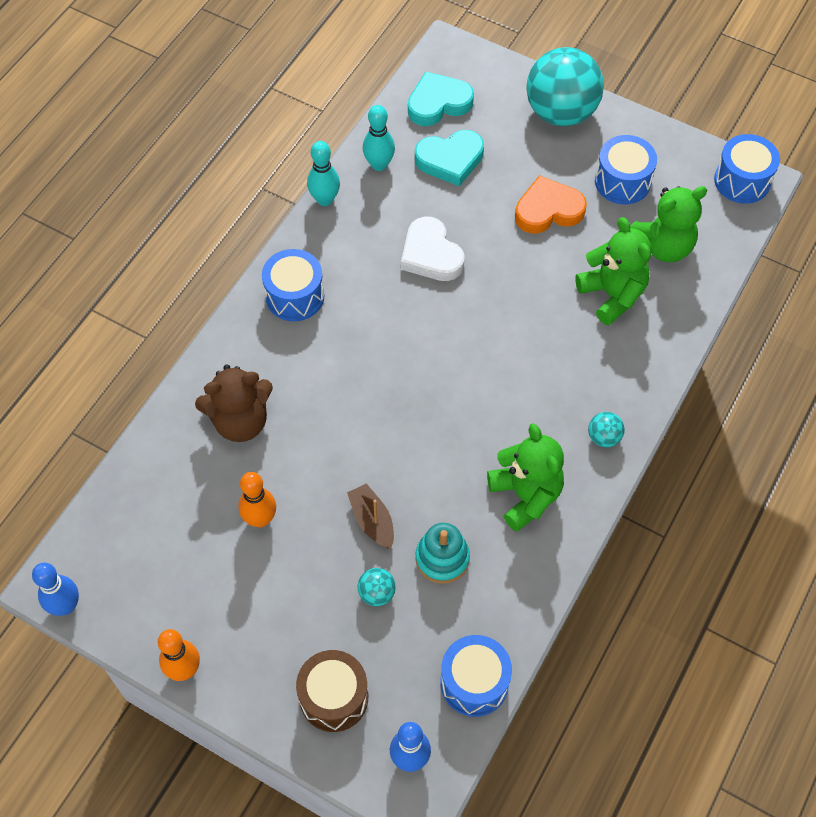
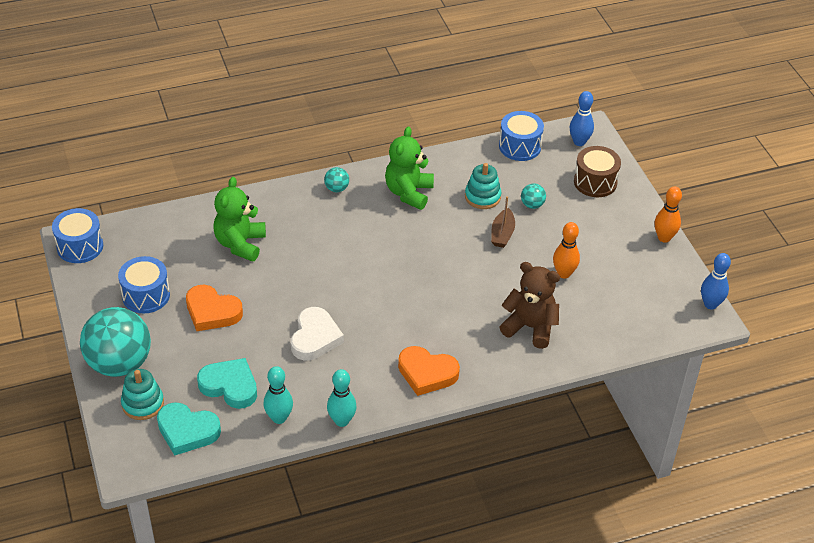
camera: 140 degrees left, 15 degrees down
(295, 296) = (427, 373): blue drum -> orange heart
(500, 97) = (143, 403): none -> turquoise stacking toy
(662, 246) = (177, 247): green teddy bear -> none

